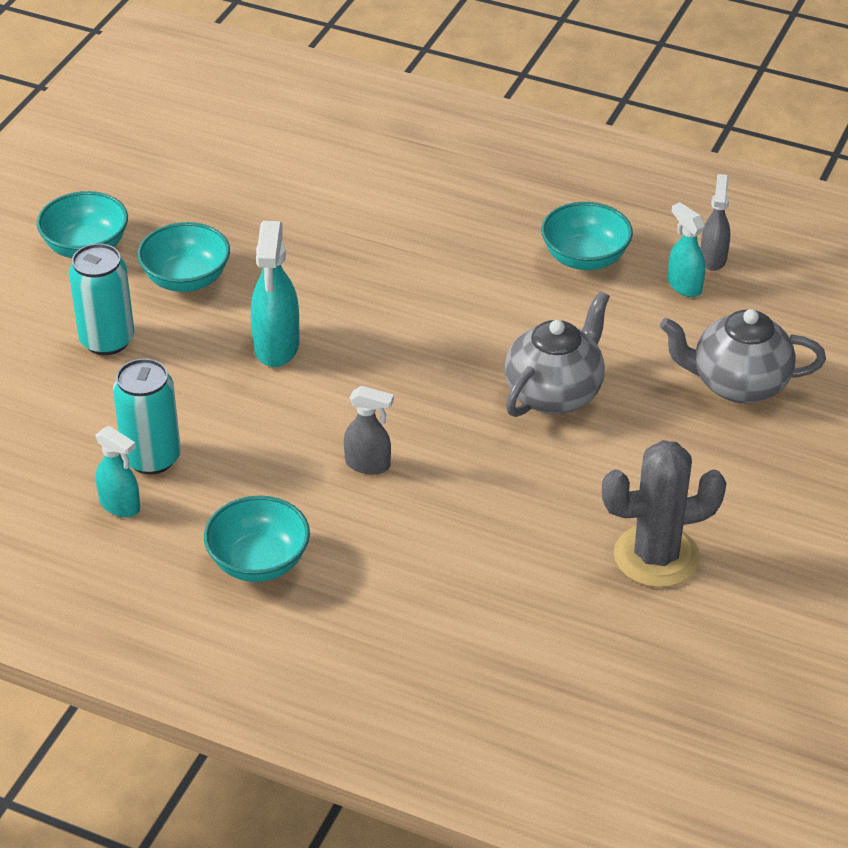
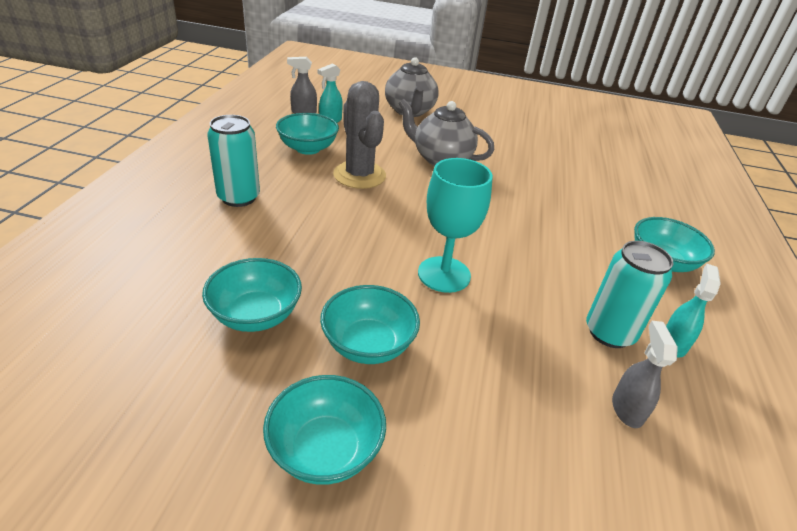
camera: 105 degrees left, 5 degrees down
(107, 340) = (480, 394): turquoise can -> turquoise can (239, 197)
(243, 213) = (256, 315): none -> turquoise bowl
(276, 347) = (444, 274): turquoise spray bottle -> turquoise goblet
(368, 464) = (542, 222): grey spray bottle -> grey spray bottle (627, 409)
(656, 556) = (545, 135): grey cactus -> grey cactus (359, 175)

